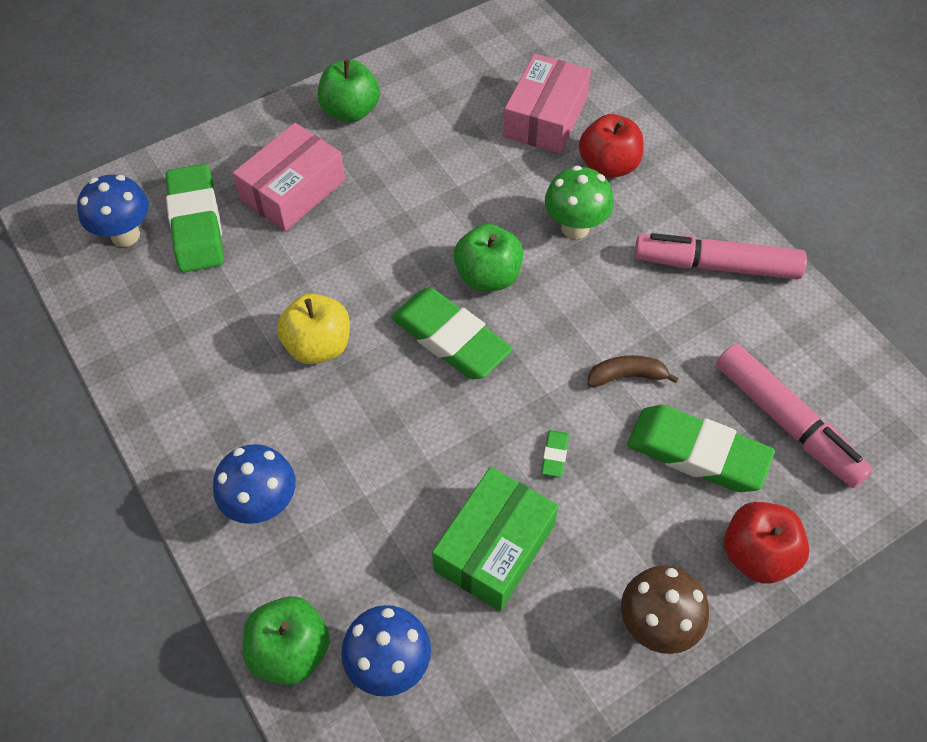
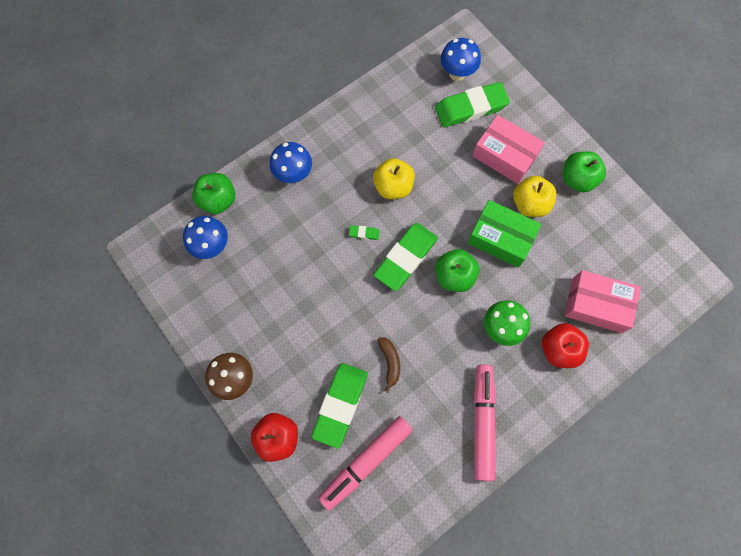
camera: 85 degrees right, 15 degrees up
(381, 170) = (530, 204): none -> yellow apple
(494, 547) = (275, 292): green box -> green box (500, 238)
(554, 455) = (333, 321): green eraser -> green eraser (364, 233)

